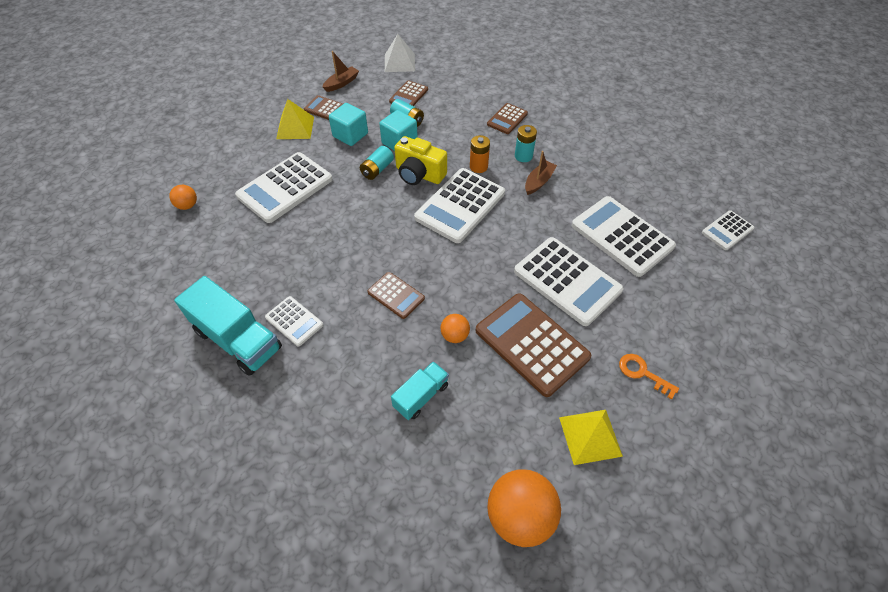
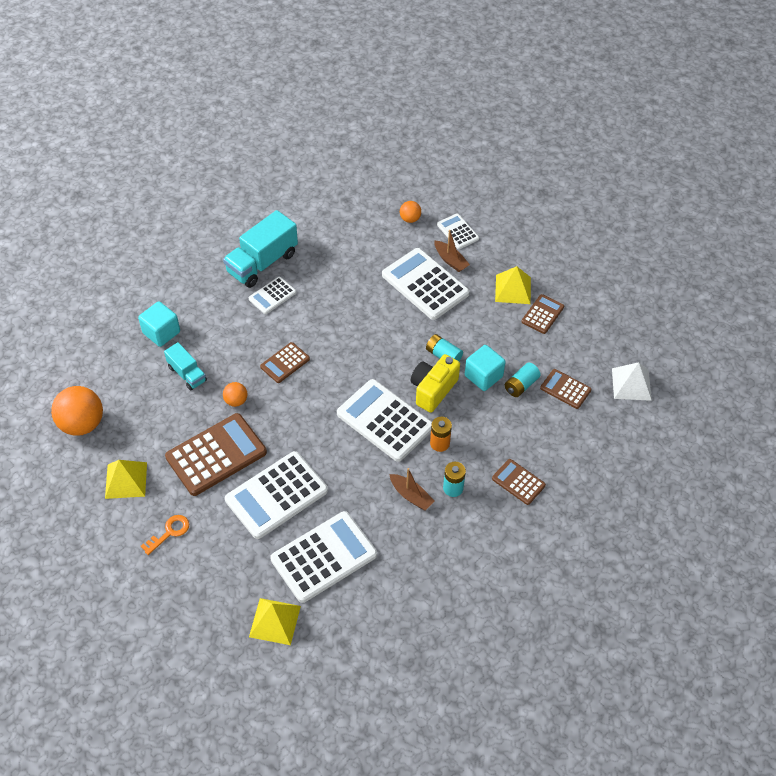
camera: 95 degrees right, 0 degrees up
(341, 83) = (589, 328): brown boat -> brown boat (450, 260)
(350, 135) = (498, 334): turquoise cube -> turquoise cube (161, 332)
(701, 265) = (274, 621): none -> yellow pyramid
(727, 231) = (315, 665): white calculator -> white calculator (457, 232)

